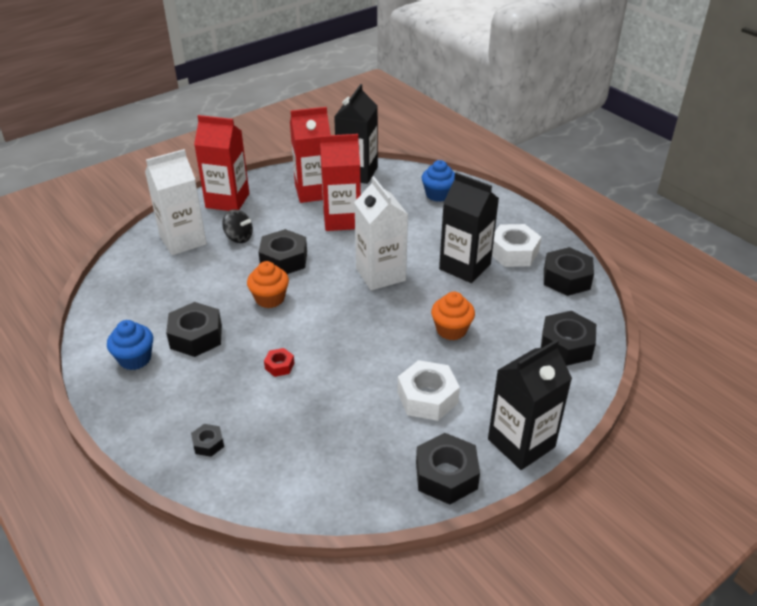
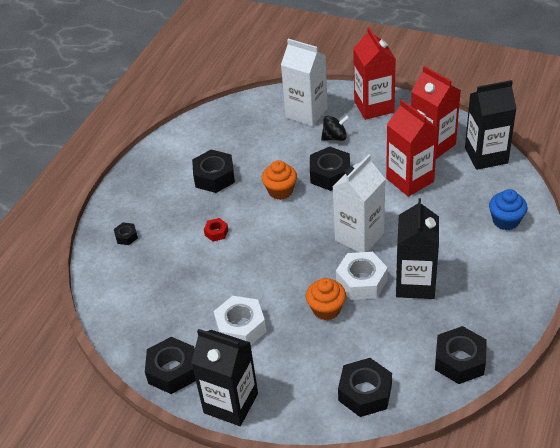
camera: 65 degrees right, 5 degrees up
(135, 359) = (174, 162): blue cupcake -> none
(239, 237) = (335, 137): black spinning top -> black spinning top turned 105 degrees counterclockwise
(513, 252) = (465, 308): white nut -> white nut (361, 281)

